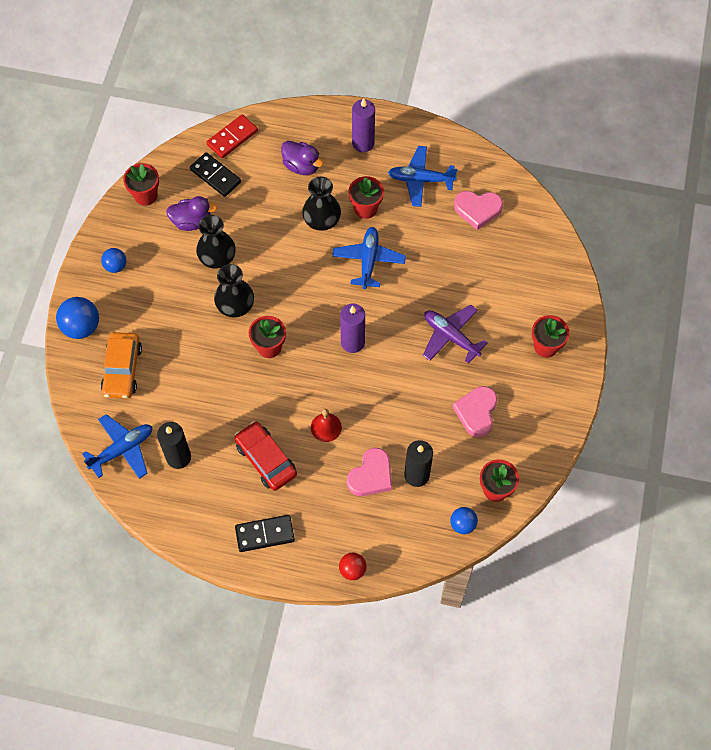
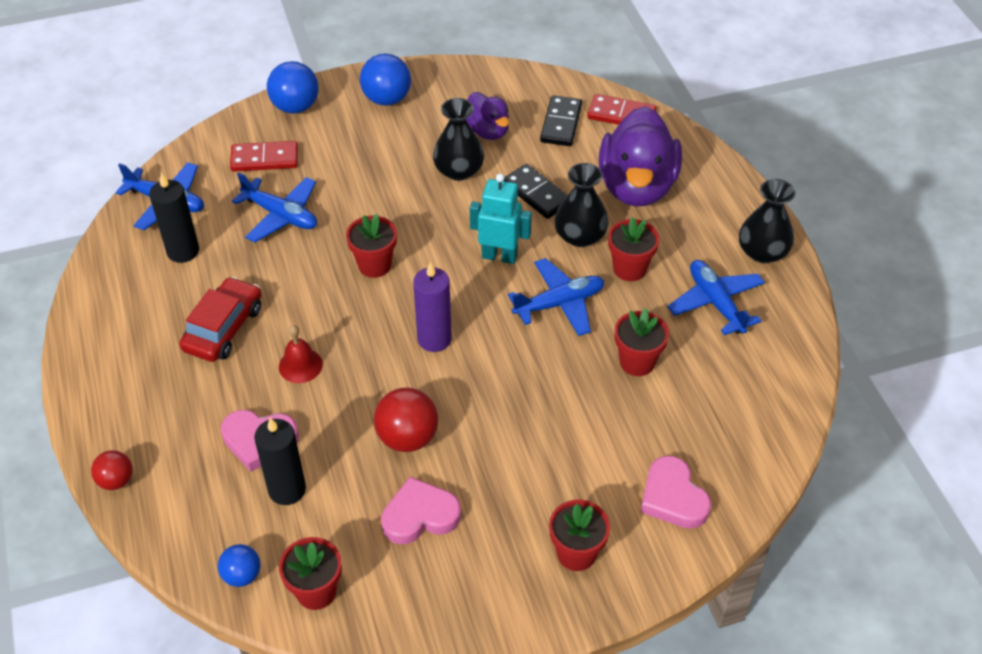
camera: 60 degrees right, 15 degrees down
(116, 266) = (387, 99): blue ball -> blue ball, size x1.65
(122, 369) = (264, 159): orange car -> red domino
(146, 195) = (490, 83): red flower pot -> red flower pot (637, 362)
(185, 383) = (281, 215): none -> blue plane
(235, 305) = (408, 212): black vase -> black vase (762, 252)
(265, 534) = (123, 371): black domino -> black domino (536, 194)
(301, 166) = (637, 186): purple duck -> purple duck, size x1.86
(309, 272) = (499, 256): none -> turquoise robot
(363, 143) = (717, 226): purple candle -> none
(418, 393) = (407, 437): none -> red ball
(451, 336) = (513, 436): purple plane -> none
(477, 210) = (723, 381): pink heart -> pink heart (673, 497)

